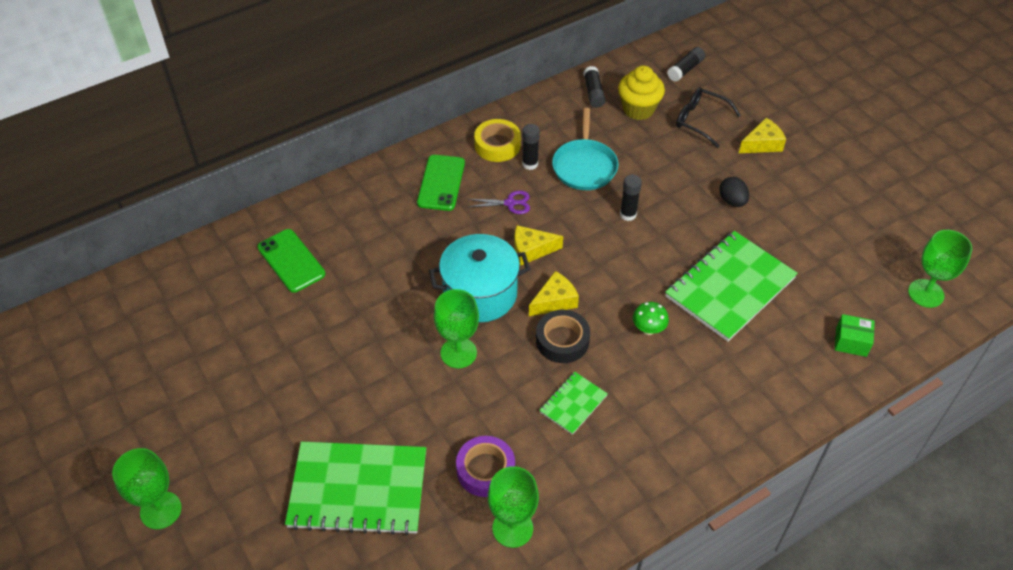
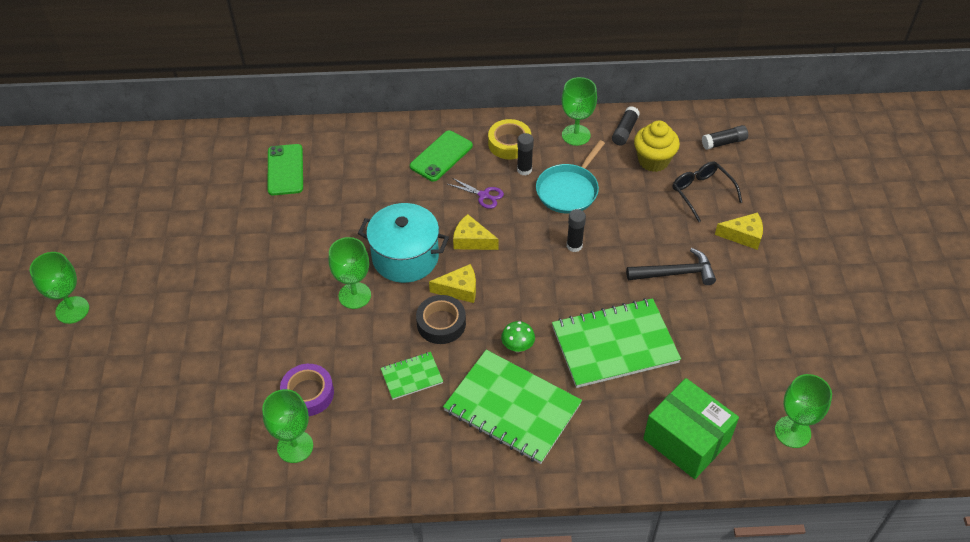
camera: 30 degrees right, 0 degrees up
(358, 489) = (209, 361): green notebook -> green notebook (512, 408)
(552, 113) = (576, 135): none -> green goblet
(732, 201) = (675, 273): black egg -> black hammer
(851, 342) = (686, 440): green box -> green box, size x2.06

